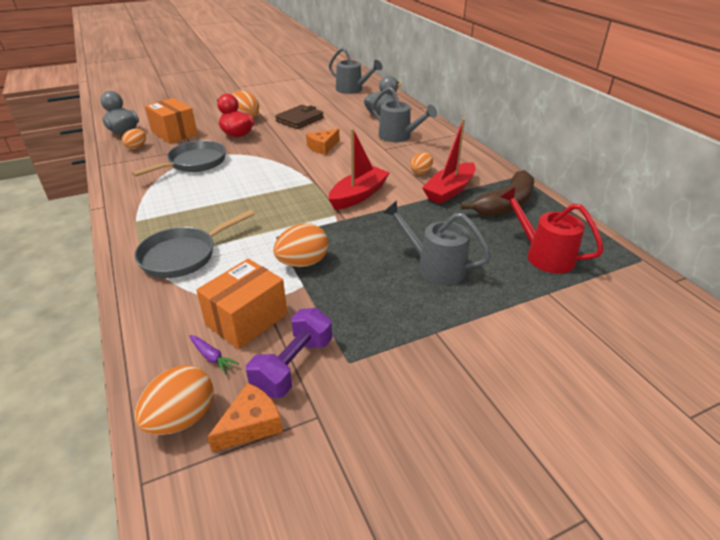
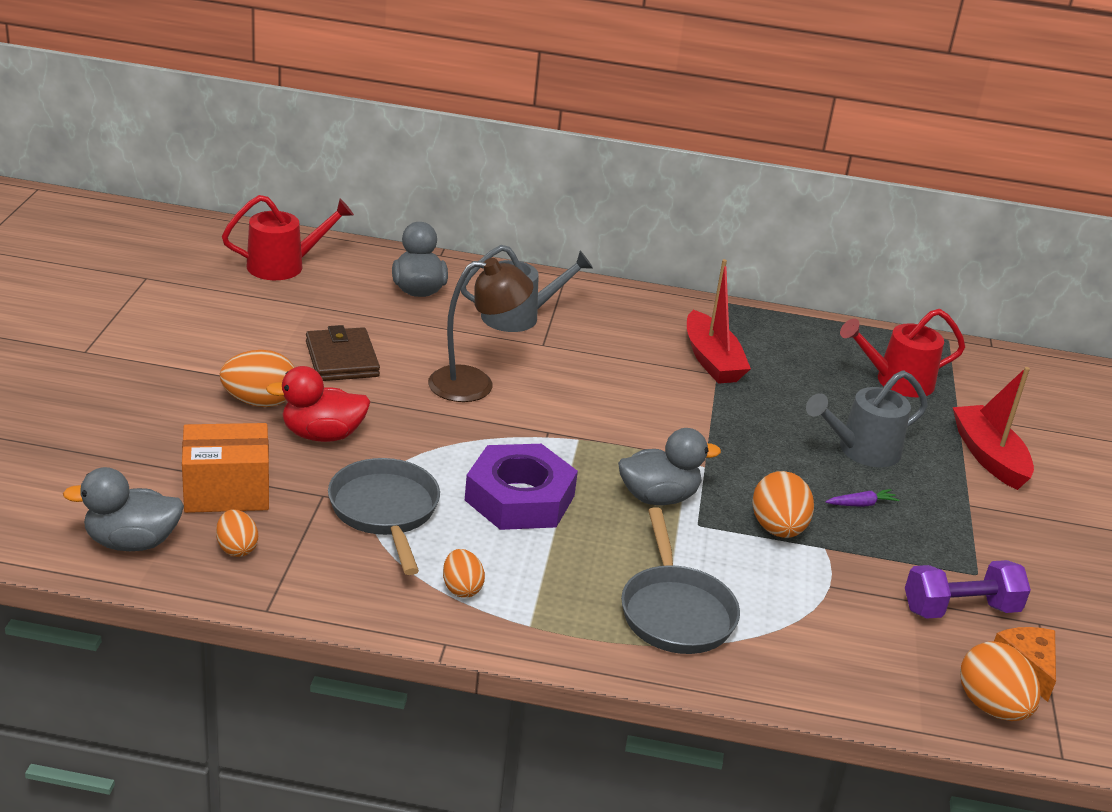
camera: 60 degrees left, 5 degrees down
(212, 357) = (908, 657): purple carrot -> purple carrot (861, 504)
(241, 185) = (519, 498): none -> purple nut
(246, 319) = (859, 610): orange box -> none
(287, 218) = (658, 497): none -> grey duck
(293, 366) = (960, 609): purple dumbbell -> purple dumbbell turned 75 degrees counterclockwise
(323, 147) = (475, 384): orange cheese -> brown lamp
(352, 90) = (284, 266): grey watering can -> red watering can
(358, 195) = (655, 423): red boat -> red boat (989, 457)
(421, 172) = (643, 354): orange egg -> orange egg (461, 588)
(505, 204) = (780, 346): brown banana -> none

